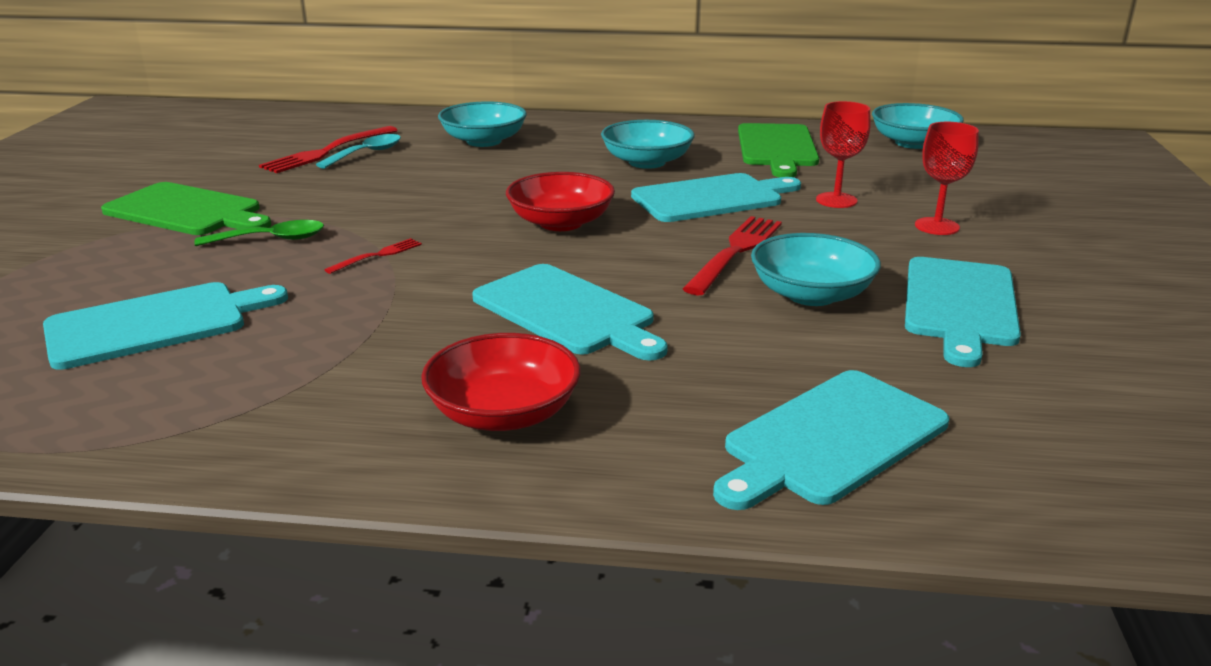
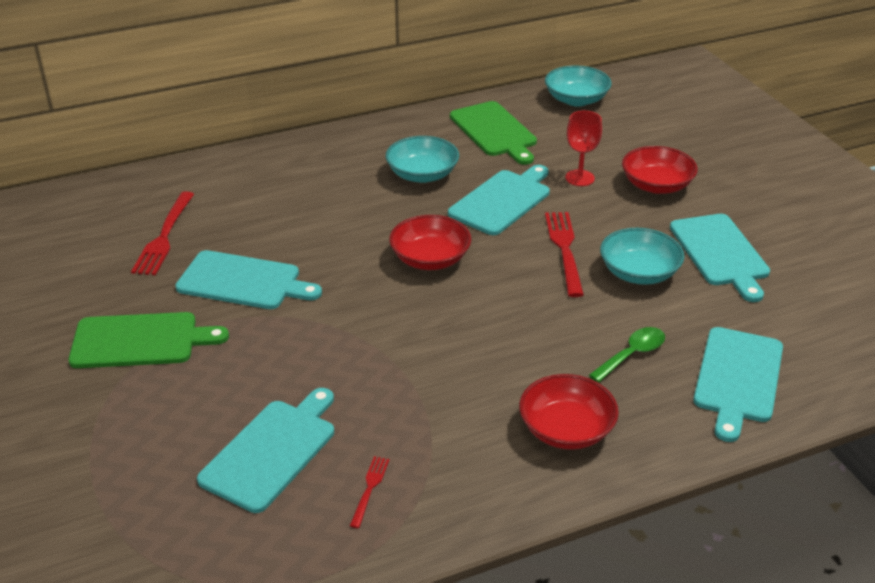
camera: 30 degrees left, 10 degrees up
(271, 239) = (248, 346): green spoon -> green spoon (632, 354)
(367, 153) = (200, 229): turquoise spoon -> none
(378, 255) = (343, 334): red fork -> red fork (369, 488)
(484, 141) = (276, 186): turquoise bowl -> none
(567, 312) = (519, 339): turquoise cutting board -> turquoise cutting board (243, 281)
(937, 226) = (656, 185): red goblet -> red bowl

